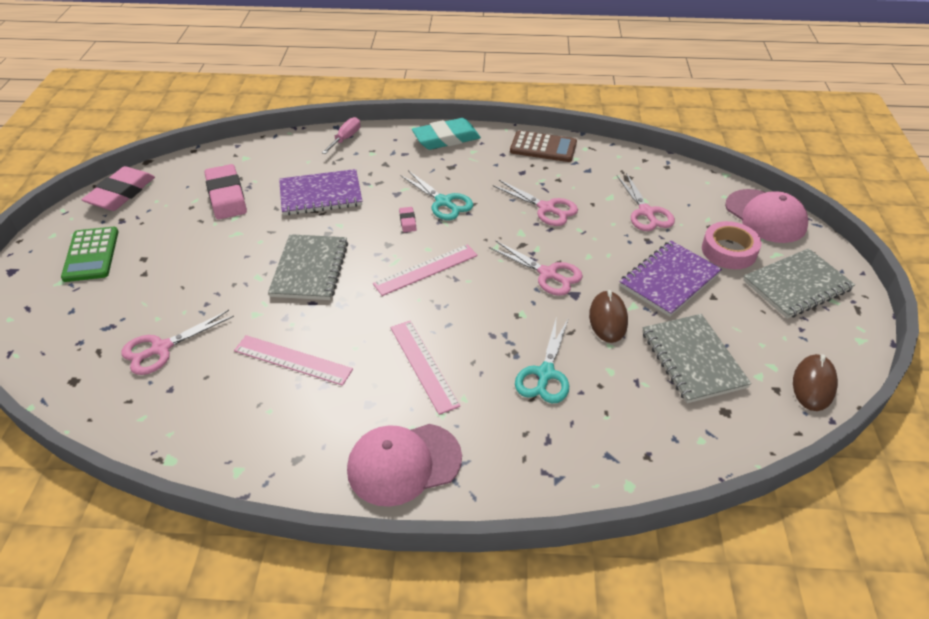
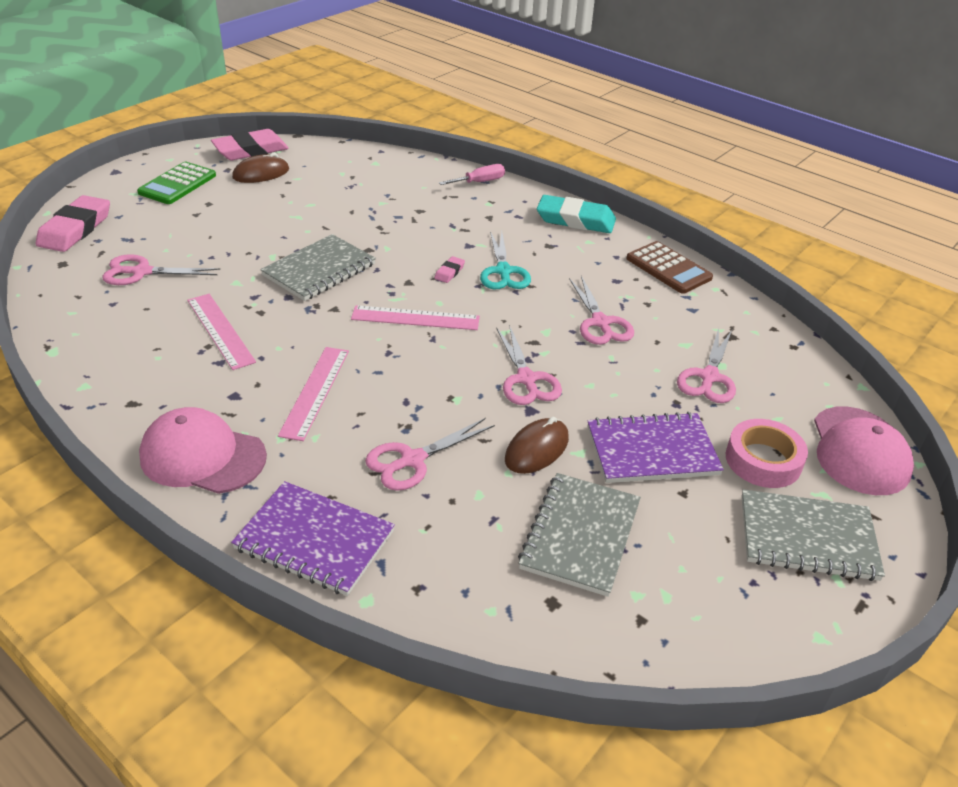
camera: 35 degrees right, 5 degrees down
(226, 196) = (324, 185): pink eraser -> pink eraser (75, 229)
(321, 195) = (401, 217): purple notebook -> purple notebook (314, 540)
(545, 373) = (413, 460): turquoise scissors -> pink scissors
(813, 384) = (694, 643): brown mouse -> brown mouse (261, 173)

